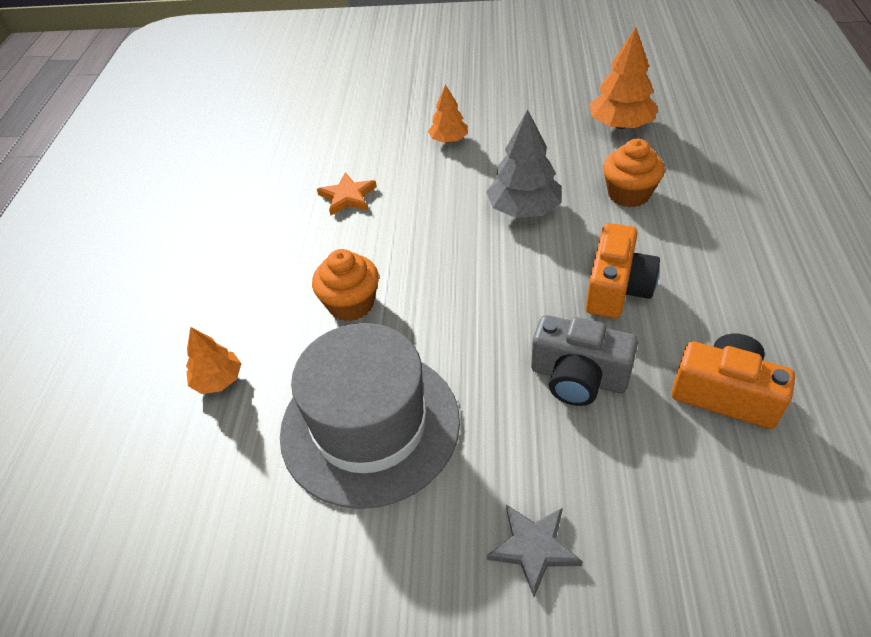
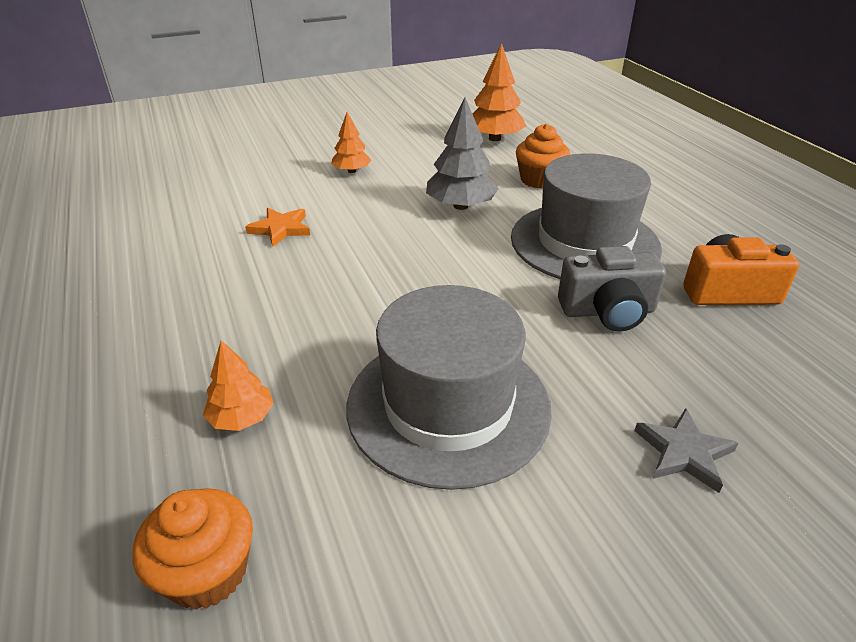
camera: 30 degrees left, 10 degrees down
(351, 304) = (349, 311): orange cupcake -> orange cupcake (207, 572)
(617, 288) = (584, 242): orange camera -> grey hat

